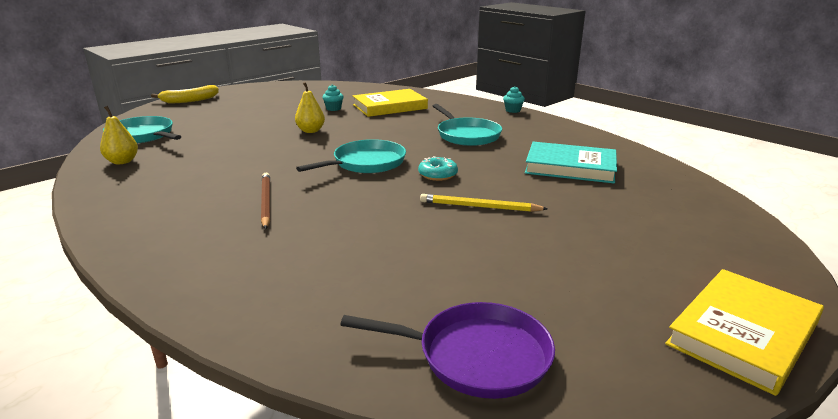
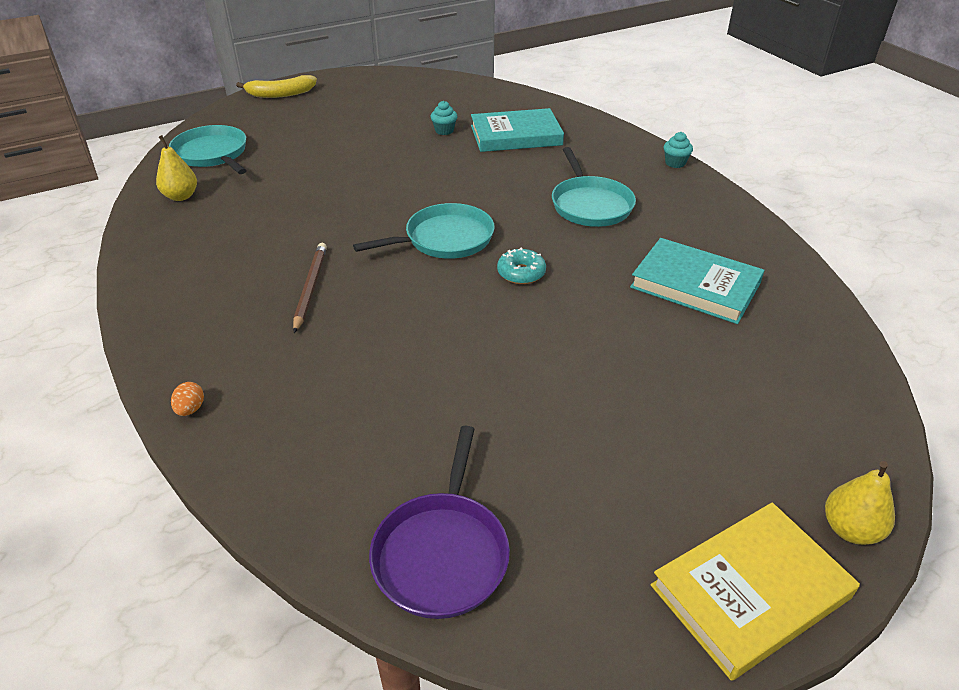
camera: 15 degrees right, 15 degrees up
(184, 294) = (190, 409): none -> orange egg
(311, 131) = (401, 170): yellow pear -> yellow pear (850, 529)
(390, 107) = (516, 135): yellow book -> turquoise book
(477, 356) = (442, 553): purple pan -> purple pan turned 75 degrees clockwise
(479, 207) = (546, 337): yellow pencil -> none

